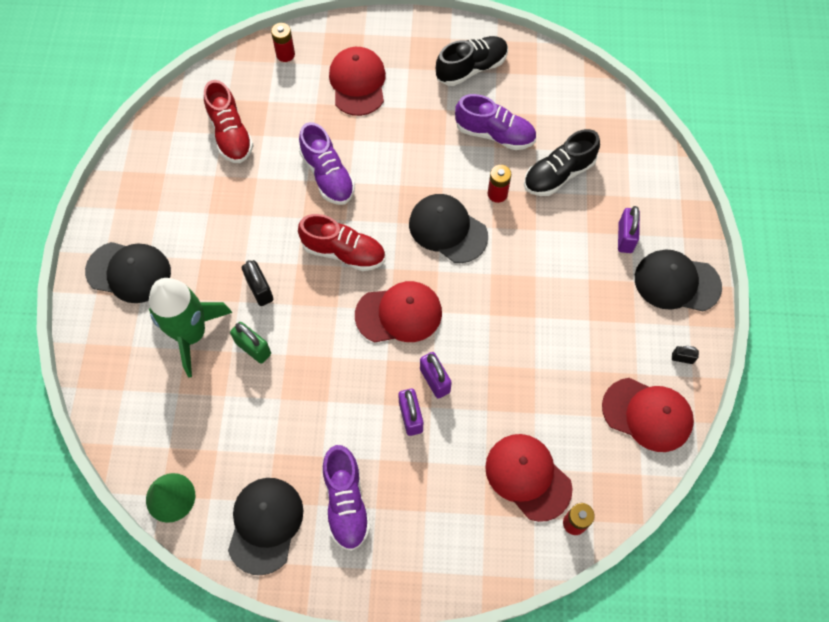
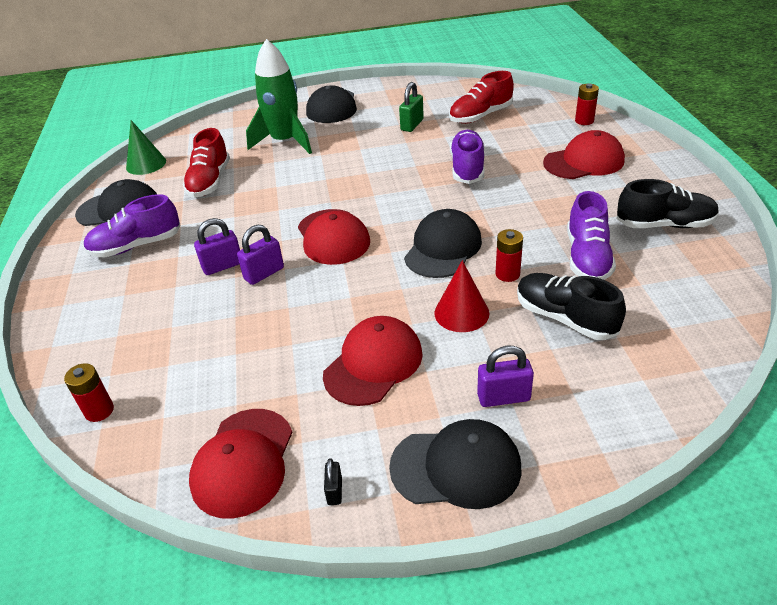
camera: 80 degrees right, 25 degrees down
(253, 348) = (278, 170): green padlock -> green padlock (412, 125)
(260, 290) = (334, 161): black padlock -> none
(328, 175) = (467, 168): purple shoe -> purple shoe turned 135 degrees clockwise
(344, 252) = (389, 193): red shoe -> red shoe (210, 182)
(471, 68) = (664, 225): black shoe -> black shoe turned 45 degrees counterclockwise
(528, 477) = (157, 361): red cap -> red cap (373, 364)
(533, 239) = (461, 313): none -> red cone
(676, 282) = (456, 467): black cap -> black cap turned 90 degrees clockwise

